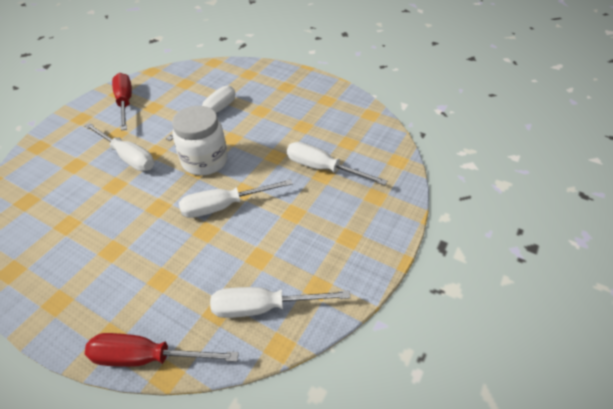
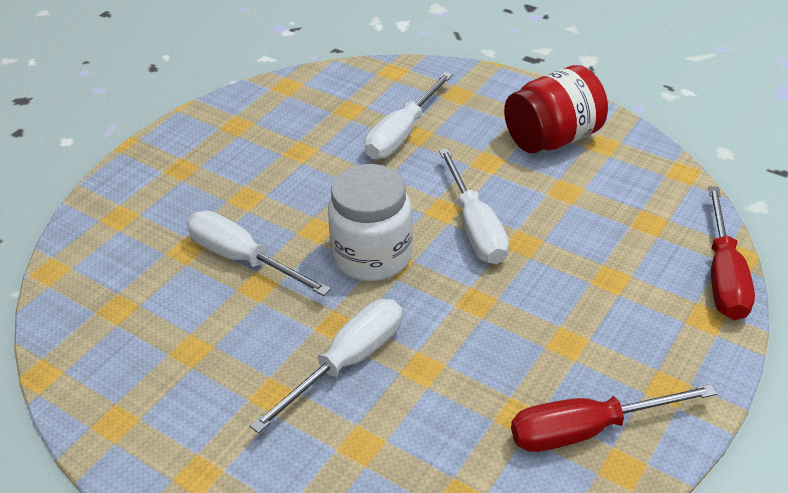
camera: 85 degrees left, 5 degrees down
(125, 103) = (161, 400): red screwdriver -> red screwdriver (587, 430)
(264, 307) = (637, 184): white screwdriver -> none
(322, 252) = (552, 139): none -> red jar

